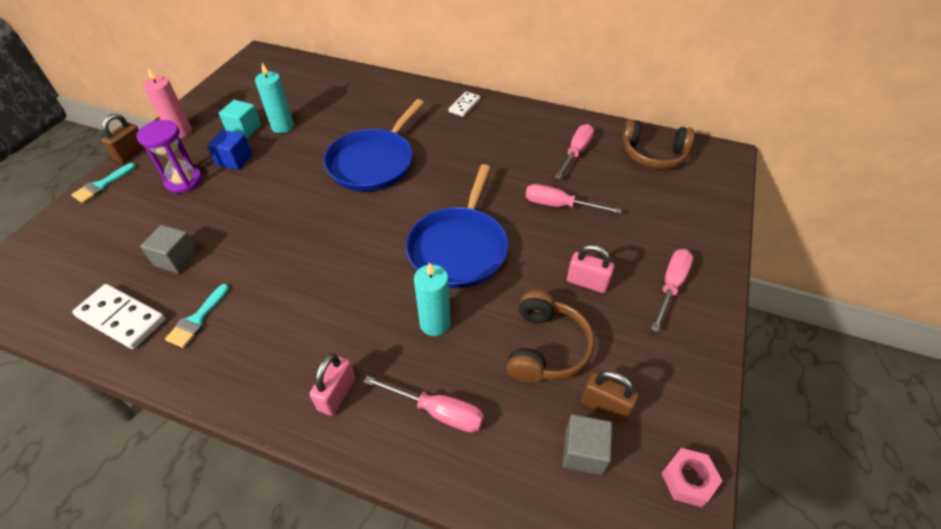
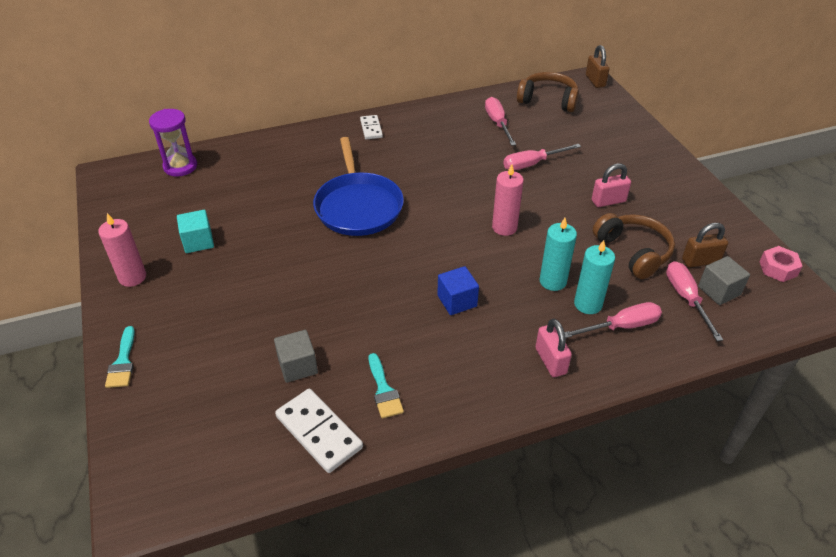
camera: 40 degrees left, 5 degrees down
(121, 318) = (318, 432): white domino -> white domino turned 60 degrees clockwise
(131, 153) = (108, 321): brown padlock -> brown padlock (595, 81)
(184, 181) = (206, 311): purple hourglass -> purple hourglass (180, 166)
(234, 160) = (229, 269): blue cube -> blue cube (457, 301)
(282, 126) = (233, 221): turquoise candle -> turquoise candle (588, 304)
(459, 248) = (504, 227): blue pan -> pink candle
(653, 155) = (548, 100): brown headphones -> brown headphones turned 135 degrees counterclockwise
(670, 286) = (654, 175): pink screwdriver -> pink screwdriver (686, 298)

